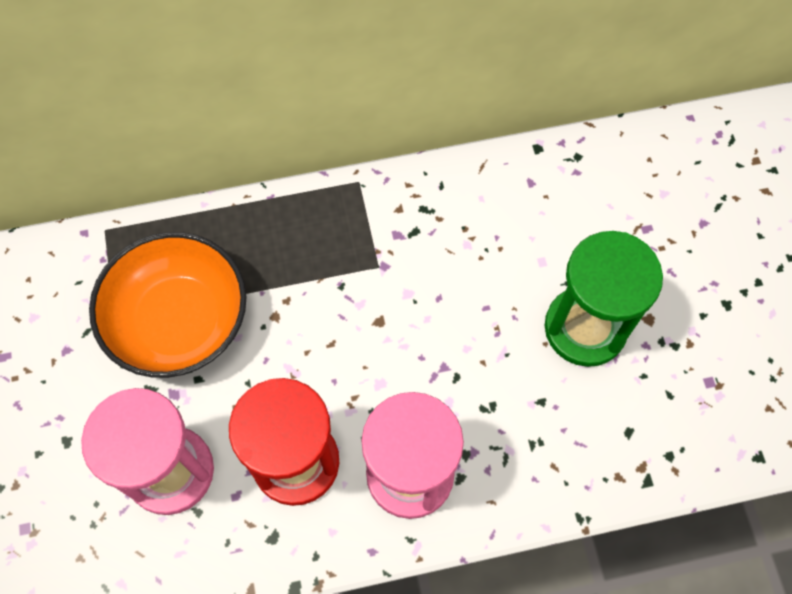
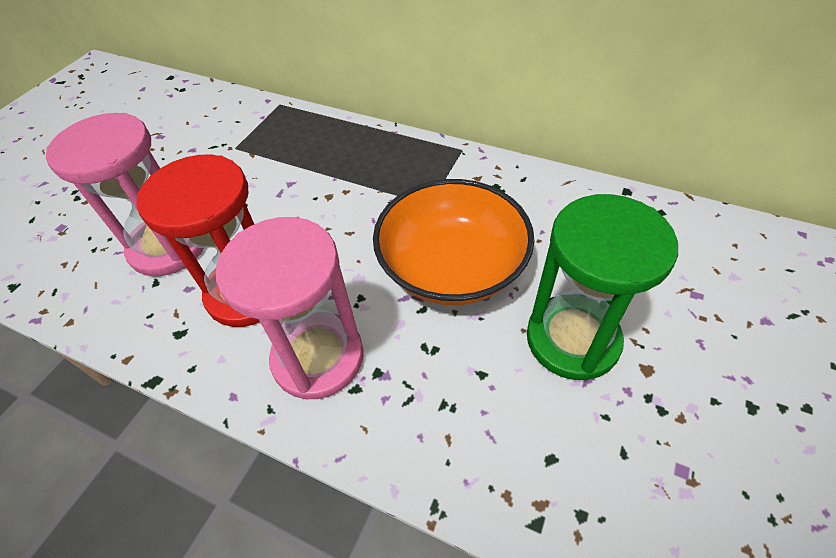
camera: 40 degrees right, 15 degrees down
(179, 320) = (268, 167): orange bowl -> orange bowl (452, 267)

